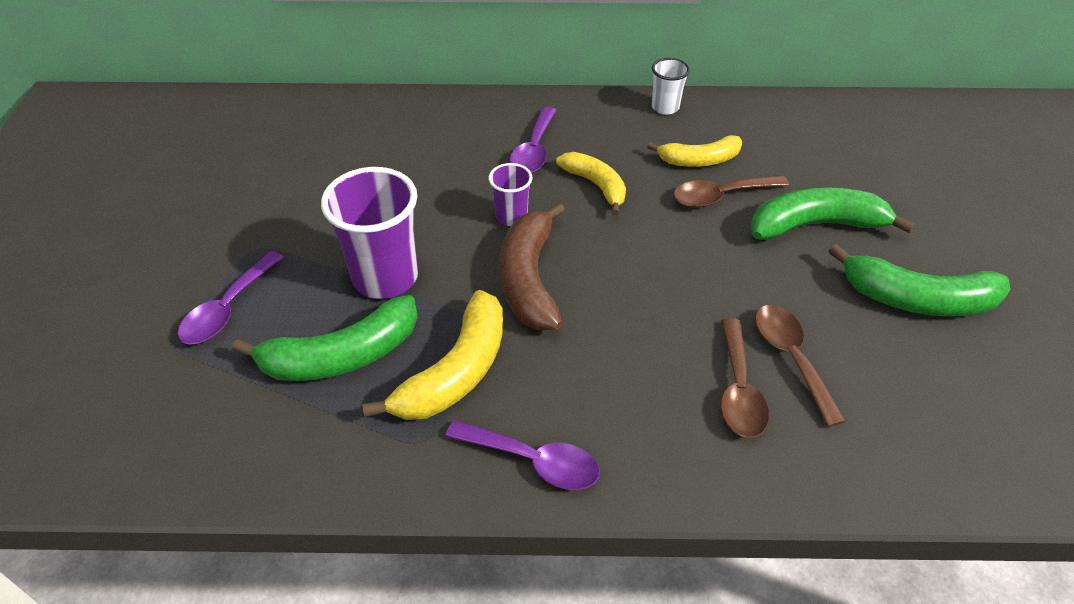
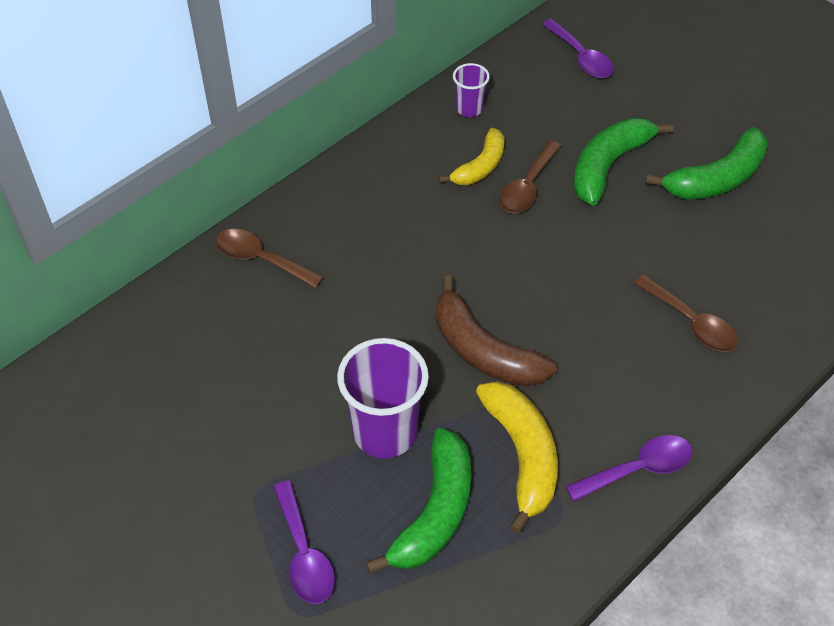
camera: 45 degrees left, 5 degrees up
(511, 217) = (410, 312): purple cup -> purple cup (469, 109)
(534, 150) = (355, 244): purple spoon -> purple spoon (580, 57)
(596, 185) = (436, 241): yellow banana -> none
(665, 107) = (404, 135): white cup -> none
(791, 358) = (695, 277): brown spoon -> brown spoon (261, 259)

